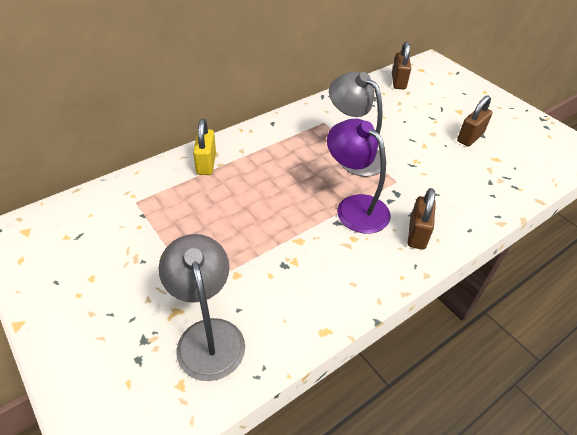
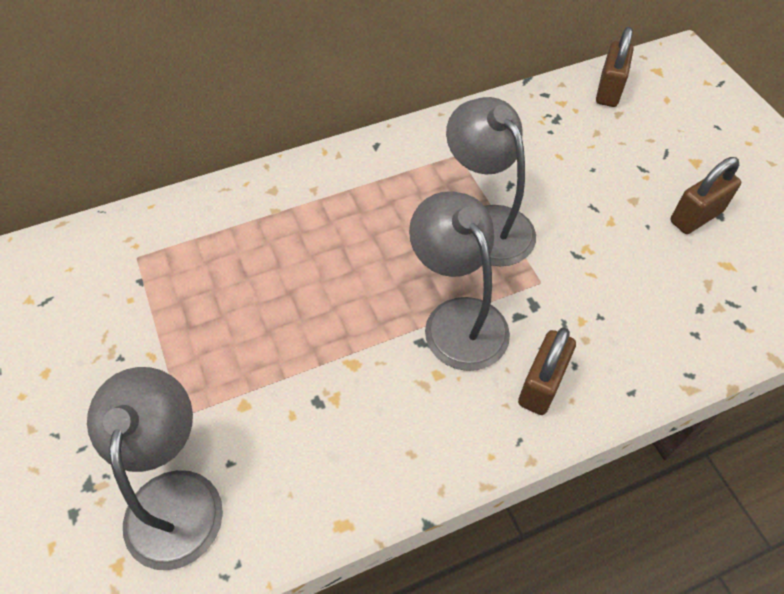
camera: 15 degrees right, 10 degrees up
(206, 164) = (254, 206): yellow padlock -> none
(354, 207) = (457, 318): purple lamp -> grey lamp

